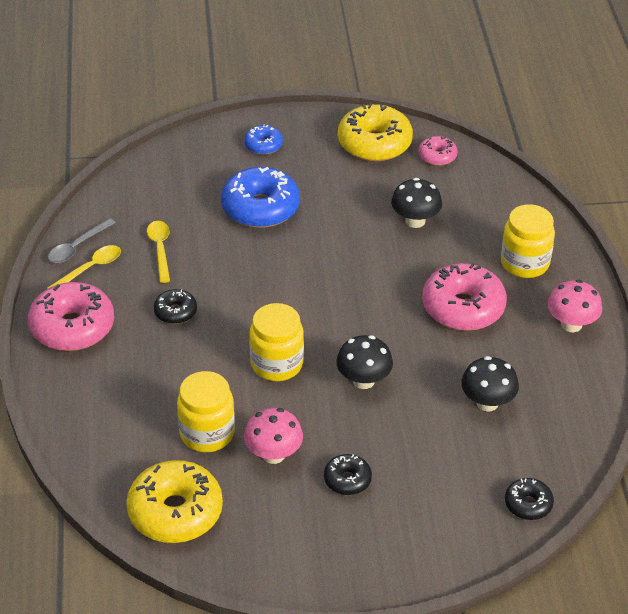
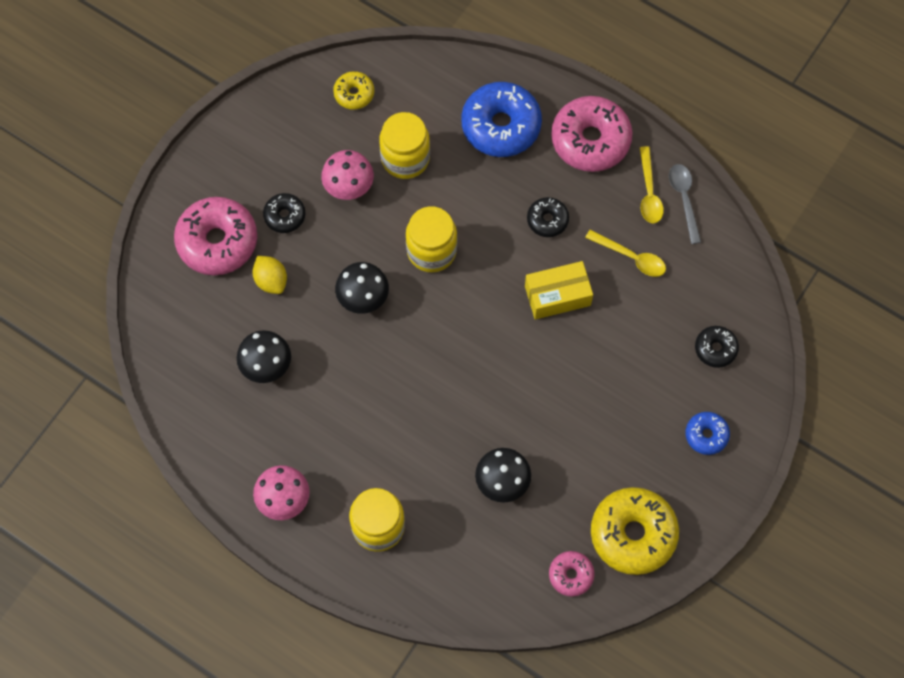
camera: 130 degrees right, 25 degrees up
(175, 512) = (354, 94): yellow donut -> yellow donut, size x0.51
(237, 271) = (557, 296): none -> yellow box
(260, 208) = (621, 369): blue donut -> blue donut (501, 126)
(415, 449) = (271, 280): none -> yellow lemon
(463, 307) = (372, 432): pink donut -> pink donut (217, 241)
(528, 504) = (159, 313): black donut -> black donut (715, 349)

